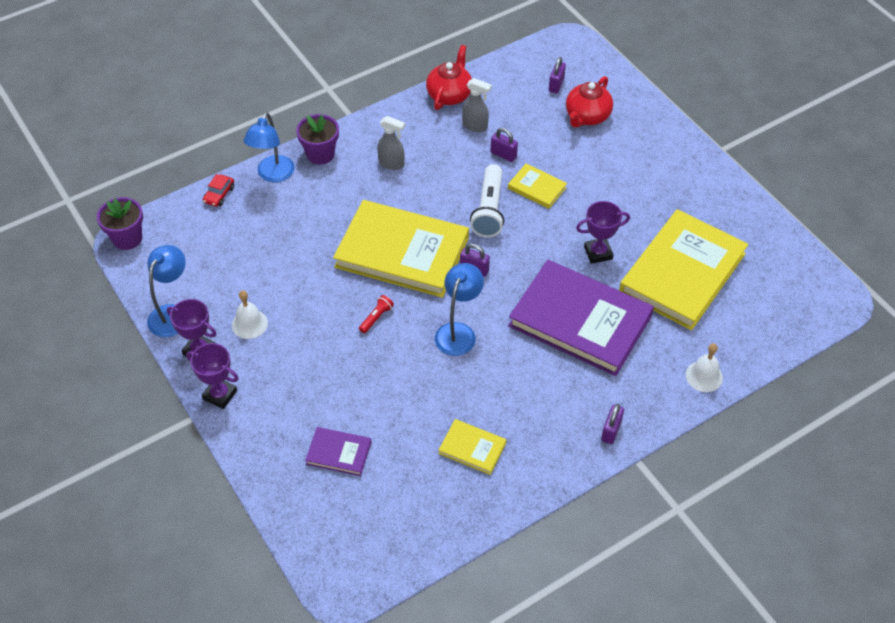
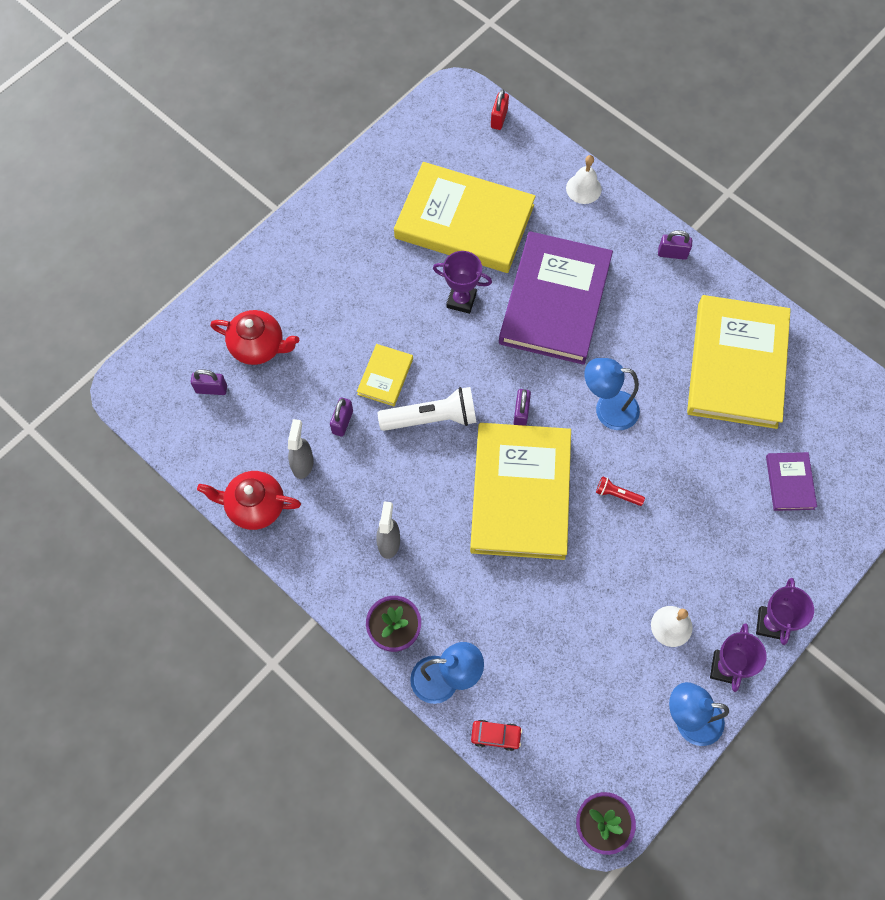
camera: 105 degrees left, 15 degrees up
(472, 448) = (736, 364): yellow book -> yellow book, size x2.26
(598, 253) = (461, 300): purple trophy -> purple trophy turned 45 degrees counterclockwise
(801, 326) = (499, 118): none -> red padlock

